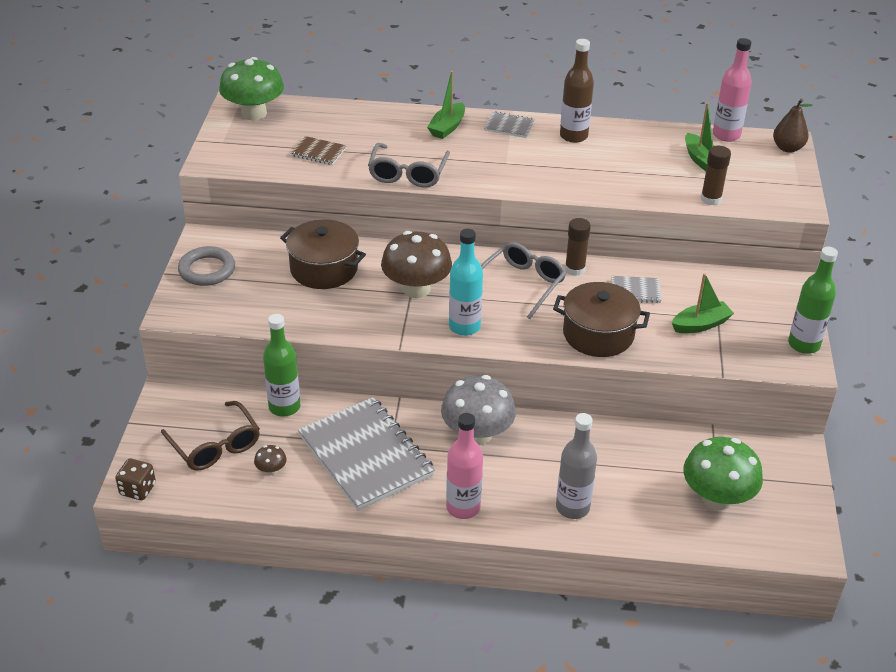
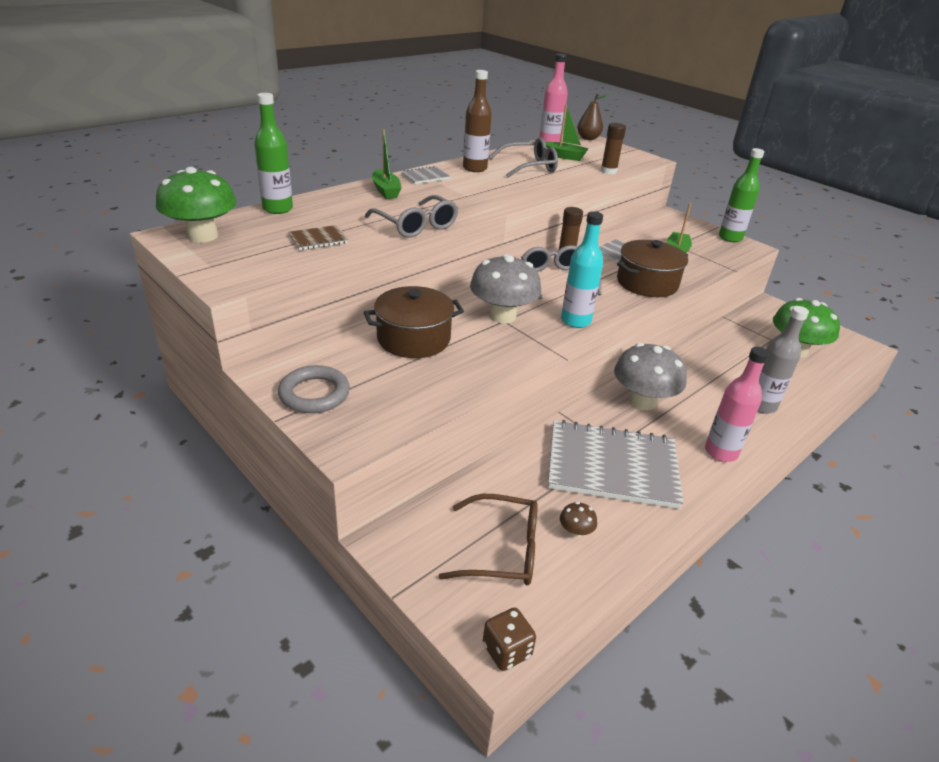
camera: 50 degrees left, 5 degrees down
(284, 407) = (499, 476): green bottle -> green bottle (278, 209)
(416, 289) = (502, 316): brown mushroom -> grey mushroom
(633, 157) = (529, 167): none -> grey glasses

